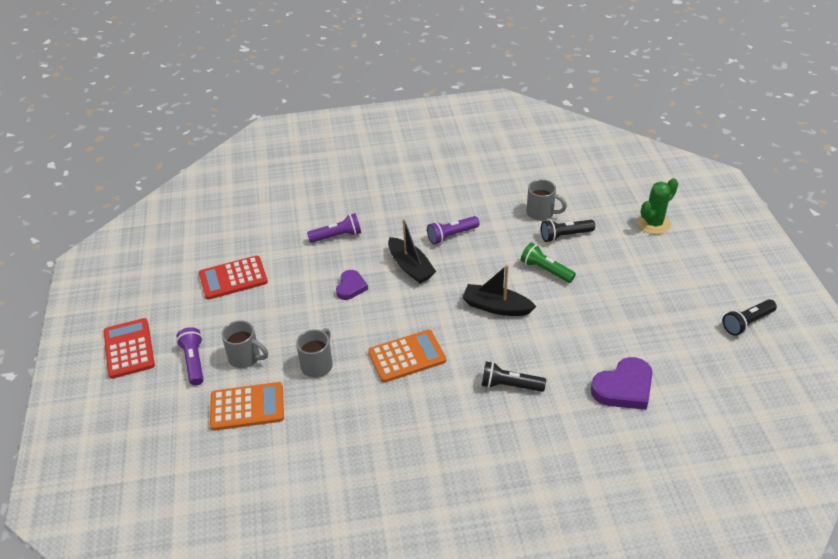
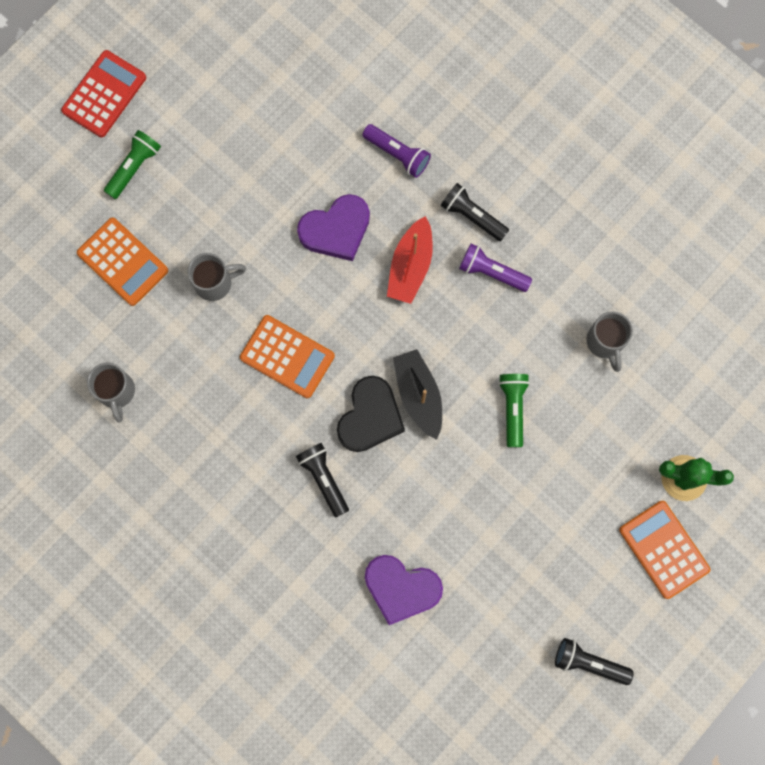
camera: 50 degrees right, 35 degrees up
(194, 362) = (134, 167): purple flashlight -> green flashlight
(233, 278) = (259, 104): red calculator -> none
(246, 358) = (174, 209): grey mug -> grey mug (117, 392)
(351, 287) = (336, 230): purple heart -> purple heart, size x1.62
(410, 267) = (410, 266): black boat -> red boat
(488, 338) = (370, 417): none -> black heart
(565, 236) = (586, 393): black flashlight -> black flashlight (472, 216)
(693, 253) = (664, 549): none -> orange calculator

